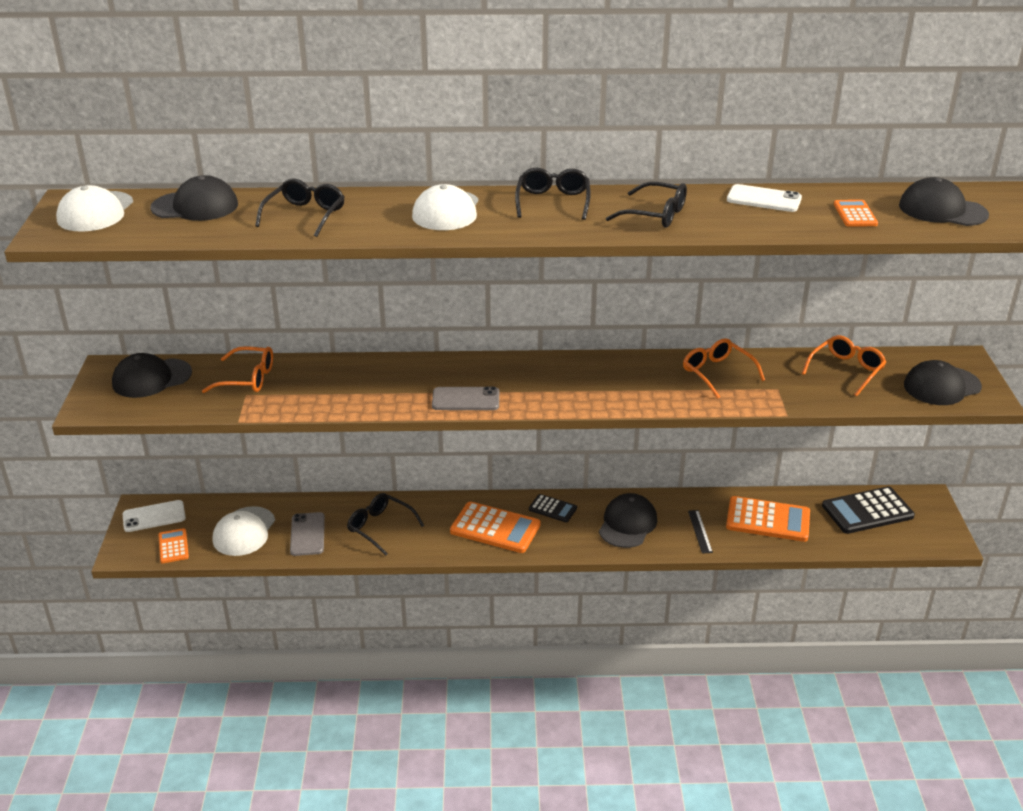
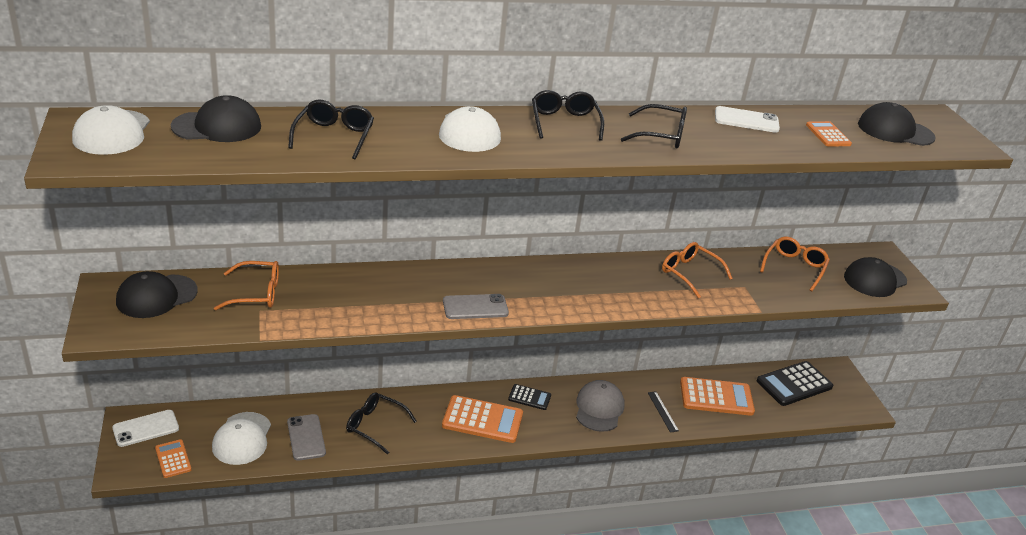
camera: 15 degrees left, 0 degrees up
(627, 524) = (599, 408): black cap -> grey cap

